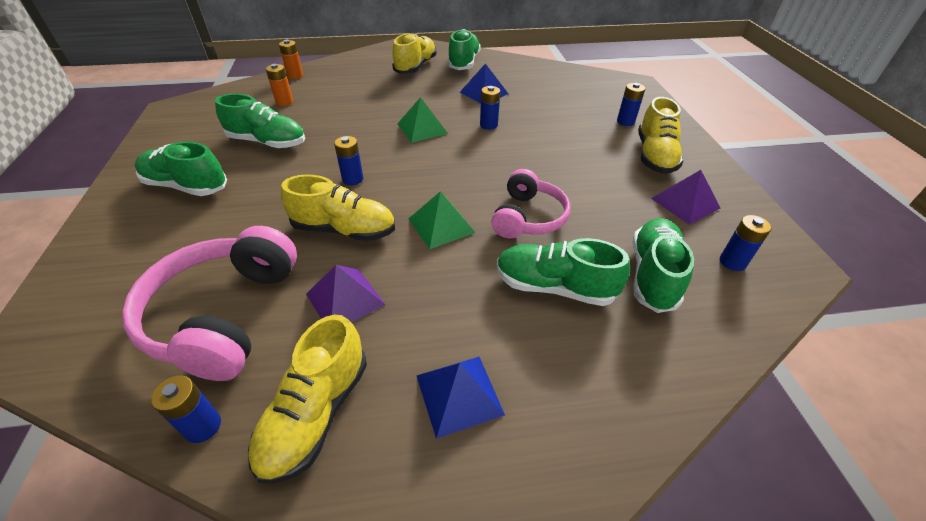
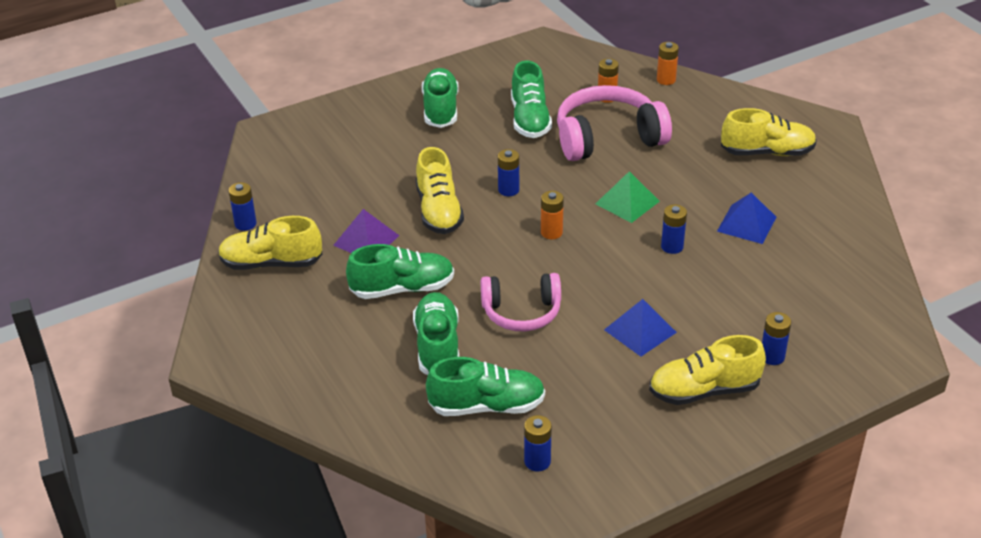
camera: 70 degrees right, 5 degrees down
(224, 315) = (325, 193): pink headphones -> pink headphones (608, 138)
(431, 172) = (551, 232): none -> orange battery
(441, 225) = (477, 262): green pyramid -> none
(459, 394) = (311, 320): blue pyramid -> blue pyramid (640, 331)
(463, 63) = (816, 186): green shoe -> green shoe (402, 288)
(685, 203) = (619, 422): purple pyramid -> none

